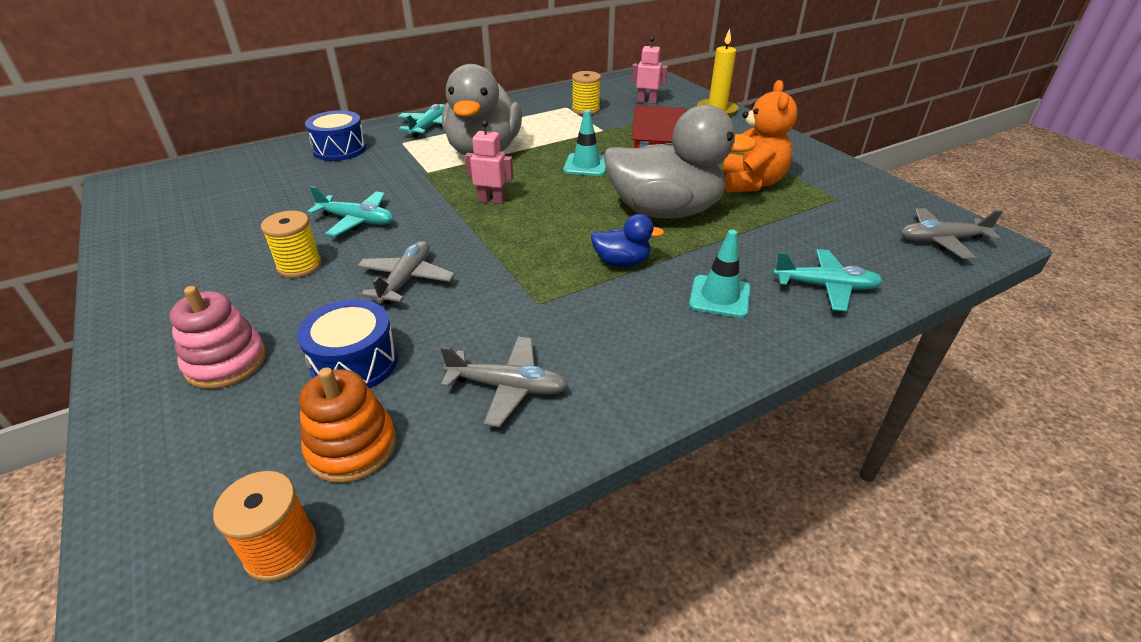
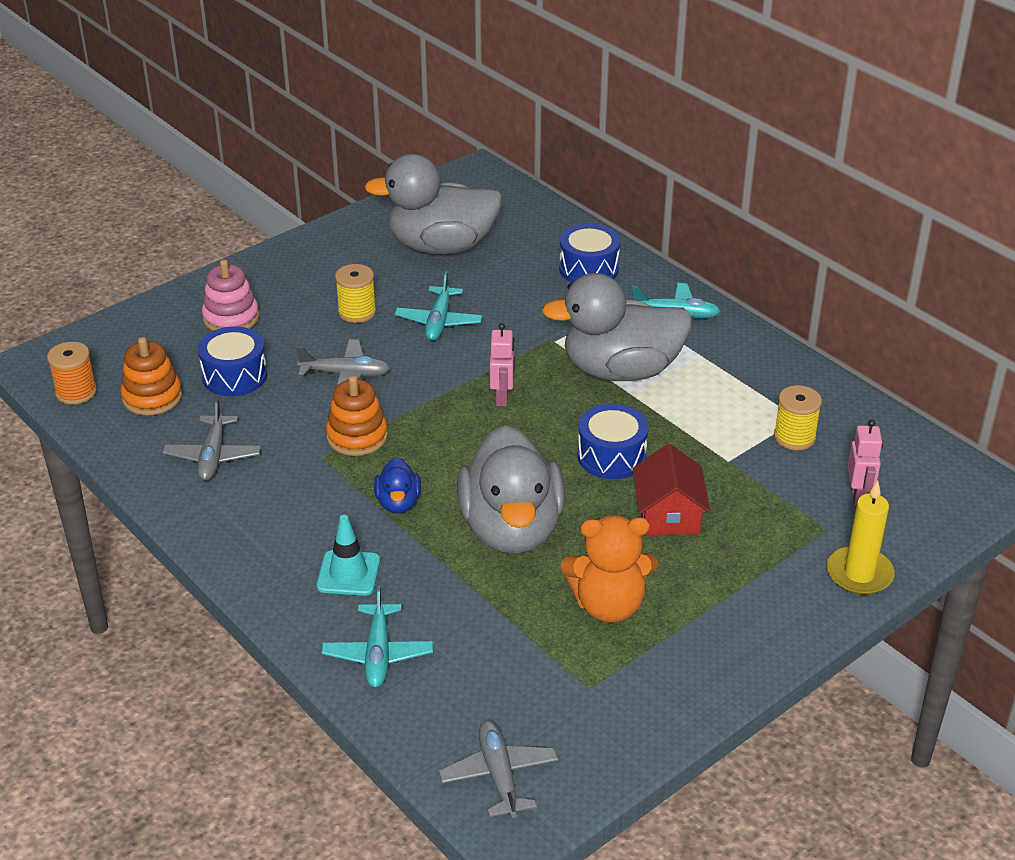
camera: 80 degrees right, 0 degrees up
(232, 209) = (441, 246): none -> grey duck
(513, 279) = (357, 436): none -> orange stacking toy
(586, 165) = (611, 456): turquoise traffic cone -> blue drum

